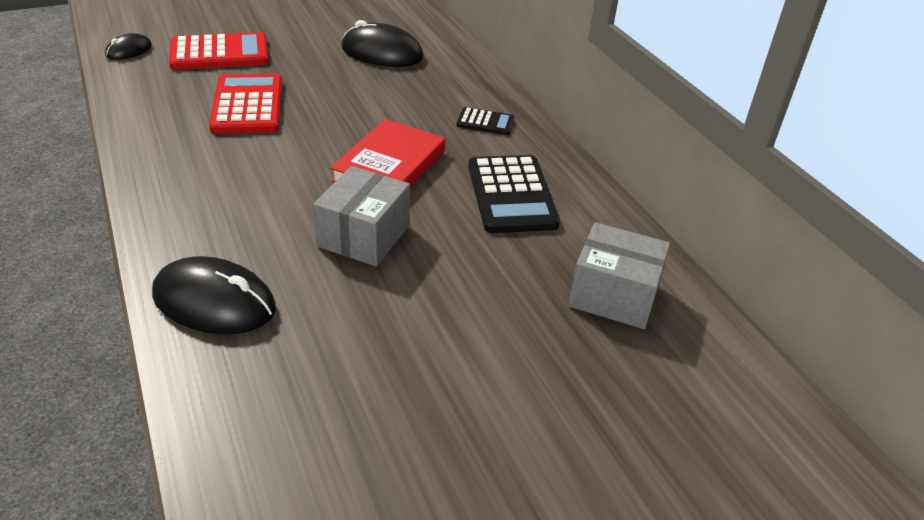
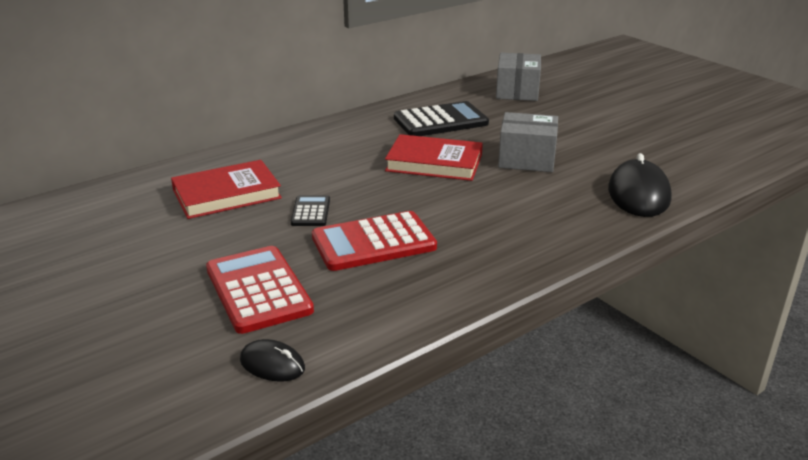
camera: 100 degrees left, 10 degrees down
(382, 53) = (226, 194): black mouse -> red book
(485, 122) = (345, 137): black calculator -> black calculator (310, 212)

